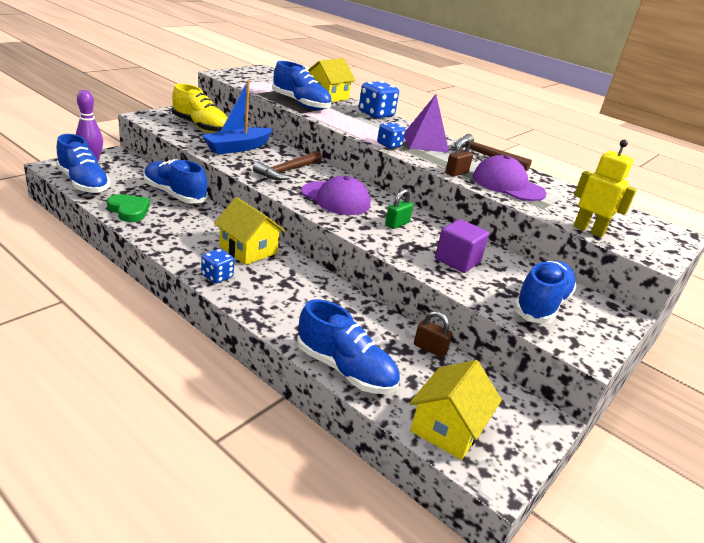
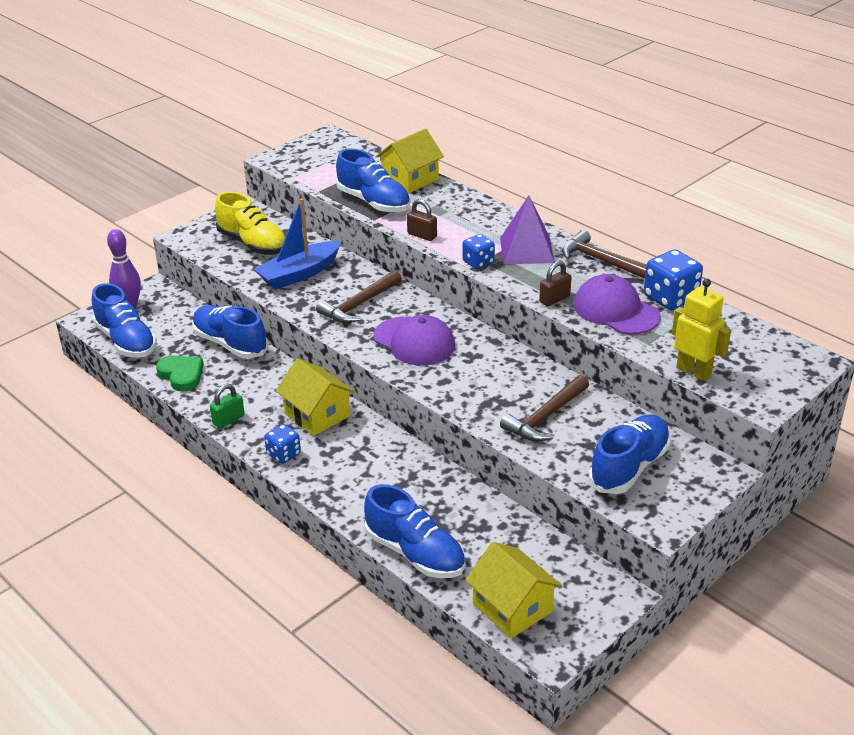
camera: 10 degrees right, 5 degrees up
(376, 114) = (471, 204): blue dice -> blue dice (670, 298)
(397, 224) = (483, 371): green padlock -> green padlock (228, 420)
(430, 348) = (510, 523): brown padlock -> brown padlock (422, 235)
(447, 427) = (512, 607): yellow house -> yellow house turned 75 degrees counterclockwise
(457, 261) = (546, 417): purple cube -> brown hammer

